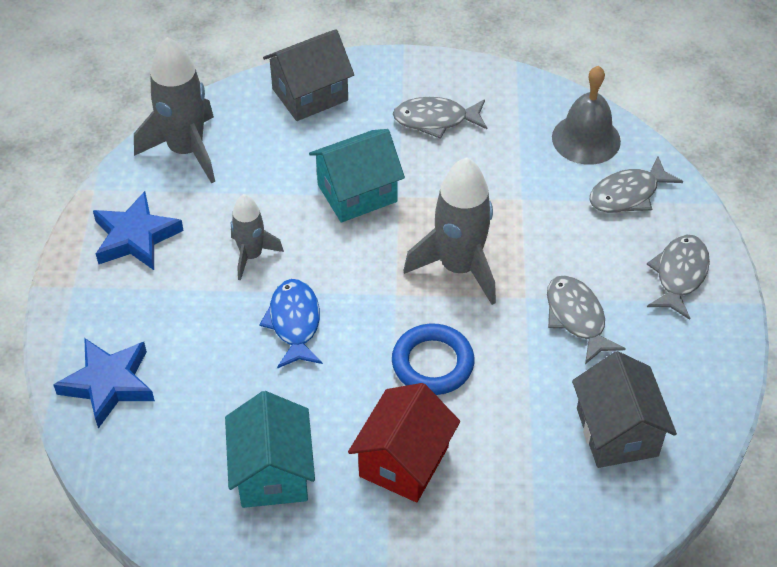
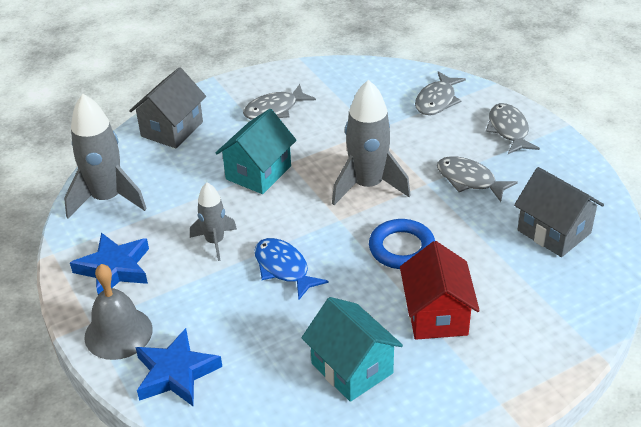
camera: 30 degrees left, 10 degrees down
(586, 139) = (383, 82): grey bell -> grey bell (118, 333)

